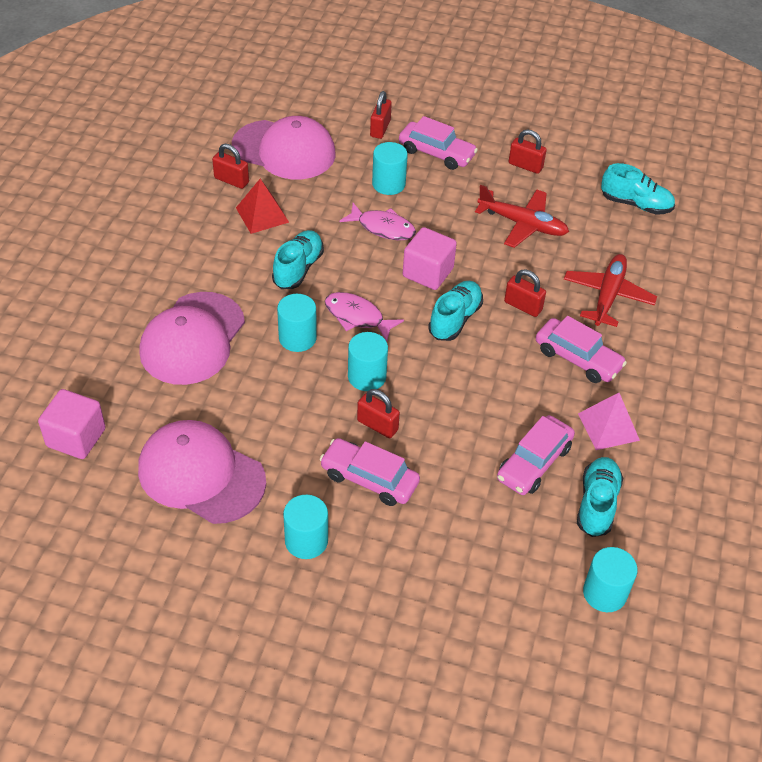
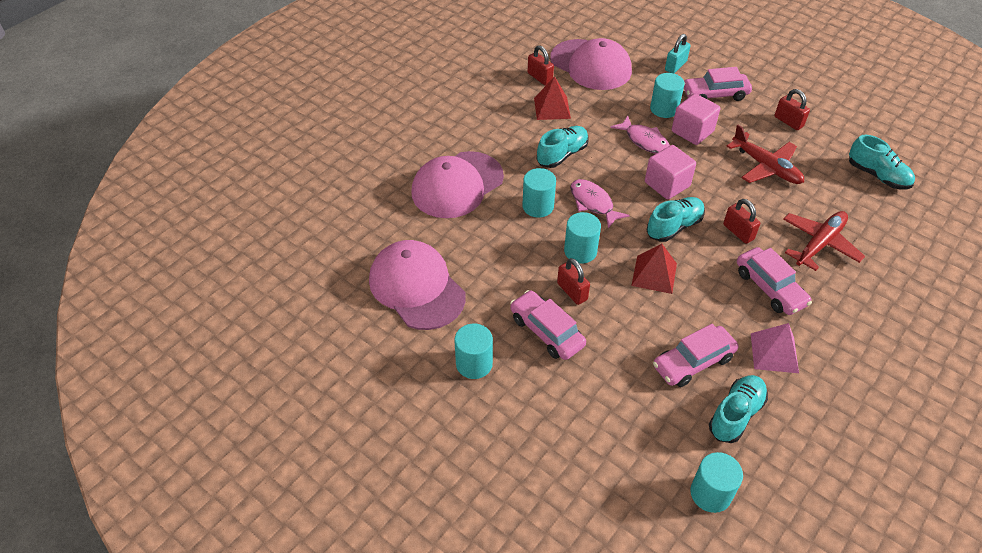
camera: 25 degrees right, 0 degrees up
(76, 437) = (339, 232): pink cube -> pink cube (692, 131)
(380, 128) = (675, 66): red padlock -> turquoise padlock
(436, 153) = (715, 94): pink car -> pink car turned 120 degrees clockwise
(456, 379) = (654, 274): none -> red pyramid

